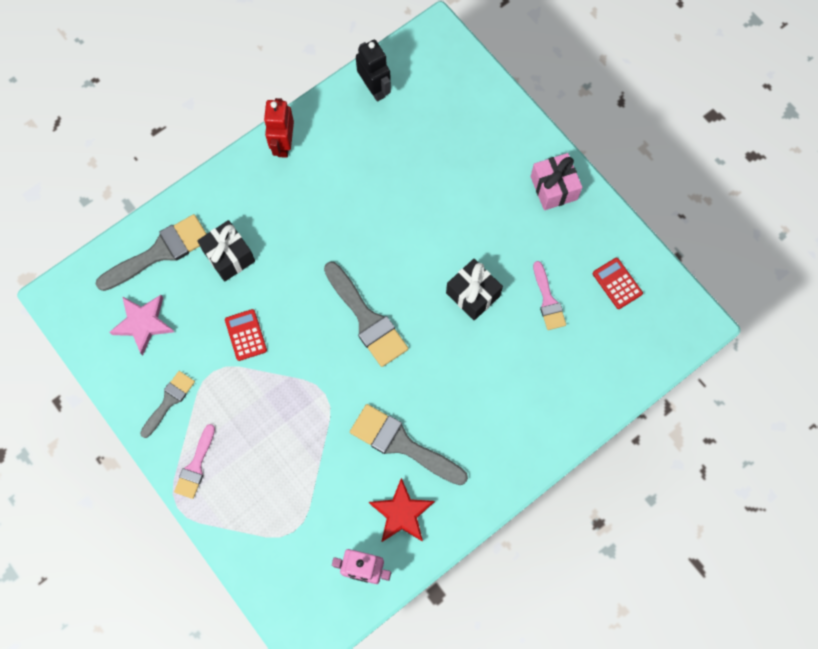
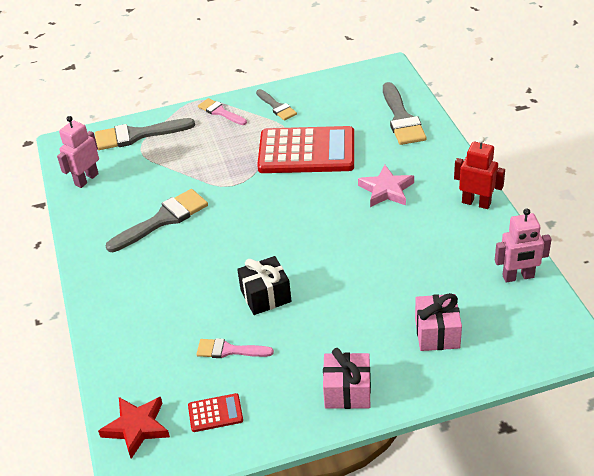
camera: 115 degrees right, 30 degrees down
(143, 323) = (345, 103): pink star -> pink star (386, 190)
(229, 256) = (380, 153): black gift -> none
(246, 335) = (306, 151): red calculator -> red calculator, size x2.38
(367, 319) = (281, 221): grey brush -> grey brush (137, 135)
(374, 88) = (518, 277): black robot -> pink robot
(401, 513) = (110, 207): red star -> red star (137, 427)
(465, 137) = (437, 333): none -> pink gift

